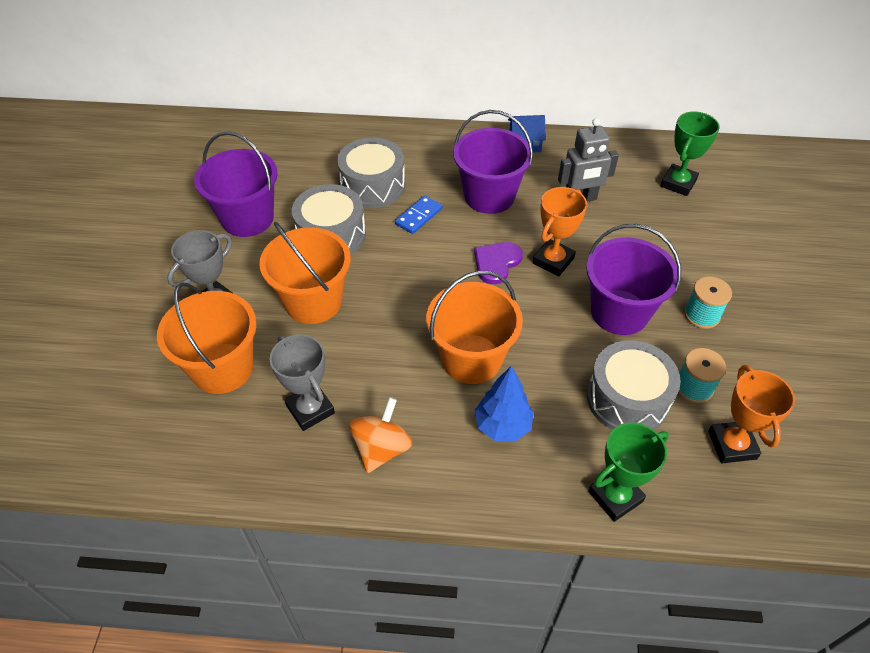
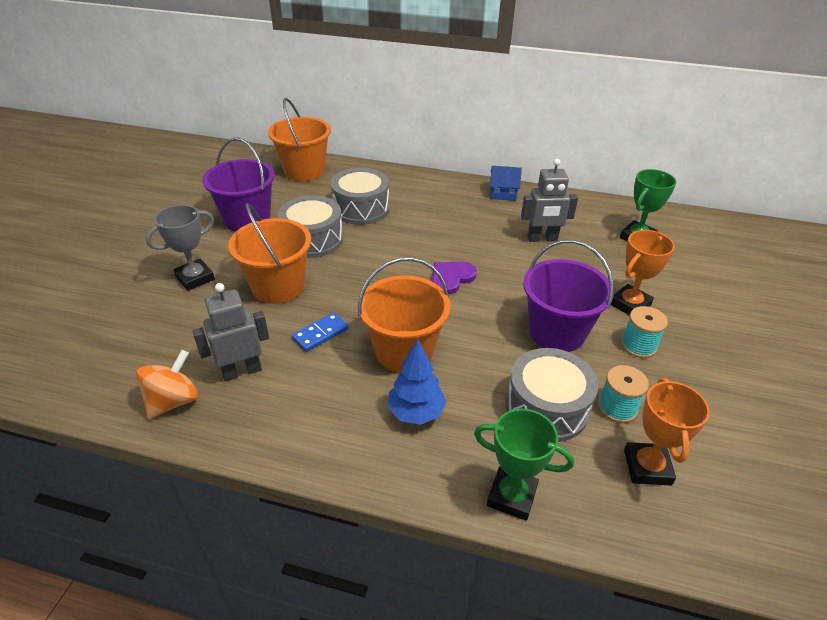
camera: 10 degrees right, 10 degrees down
(222, 368) = (179, 327): orange bucket -> orange bucket (304, 171)
(310, 409) = (242, 371): grey trophy -> grey robot
(381, 448) = (294, 414): orange spinning top -> orange spinning top (173, 401)
(419, 216) = (393, 235): blue domino -> blue domino (320, 334)
(489, 196) = (460, 227): purple bucket -> none
(553, 261) = (504, 283): orange trophy -> orange trophy (630, 304)
(615, 496) = (512, 496): green trophy -> green trophy turned 45 degrees clockwise

